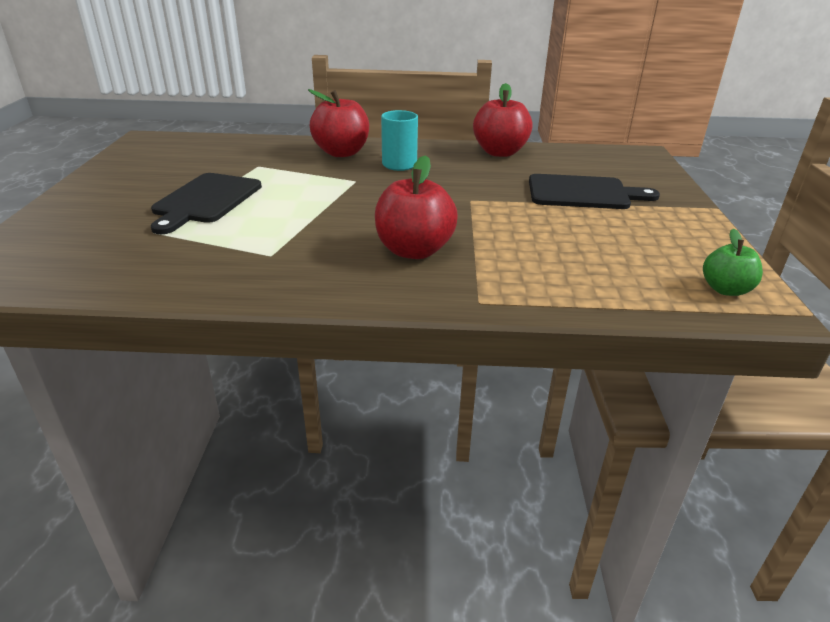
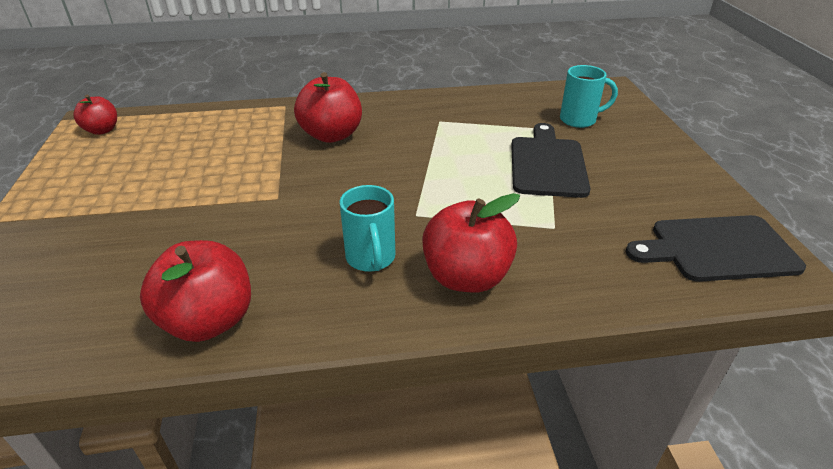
camera: 170 degrees right, 5 degrees up
(100, 237) = (579, 120): none -> turquoise mug
(583, 193) = (134, 228): black cutting board -> black cutting board (718, 249)
(725, 289) = (102, 130): green apple -> red apple

